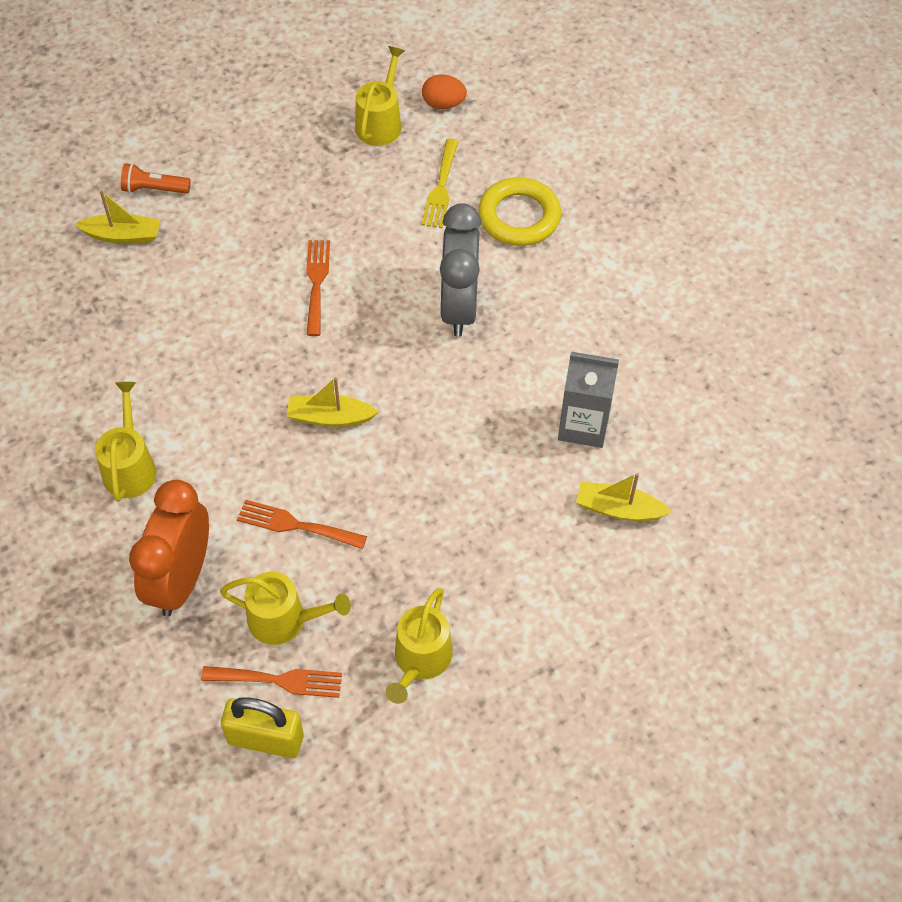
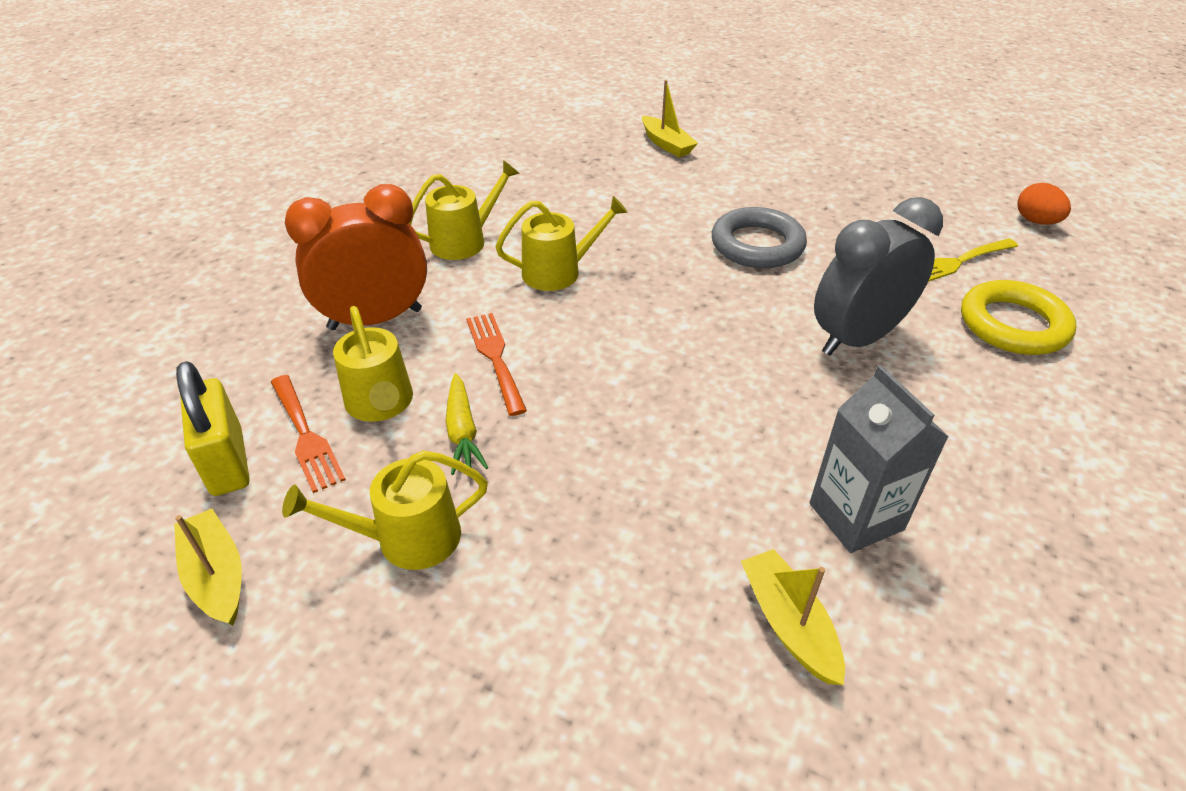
camera: 55 degrees right, 15 degrees down
(154, 189) = (724, 138): orange flashlight -> none
(316, 282) = (757, 245): orange fork -> grey ring
(330, 417) = (633, 320): yellow boat -> yellow boat (217, 576)
(354, 584) = (462, 432): none -> yellow carrot
(380, 123) = (956, 200): yellow watering can -> yellow watering can (558, 272)

